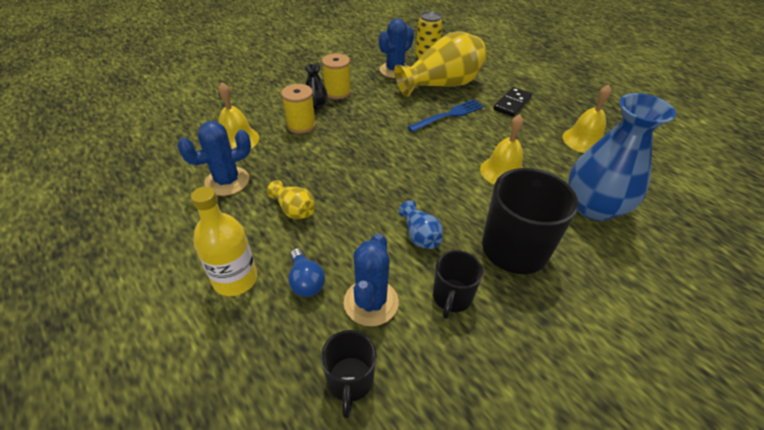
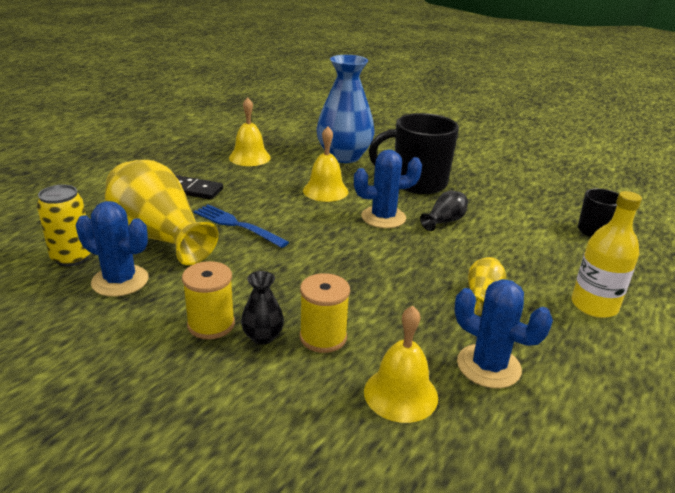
camera: 110 degrees left, 15 degrees down
(306, 281) = (550, 266): blue light bulb -> none
(371, 302) = (532, 233): blue cactus -> blue cactus (383, 217)
(420, 235) = (444, 221): blue vase -> black vase
(452, 297) = (490, 203): black mug -> none

